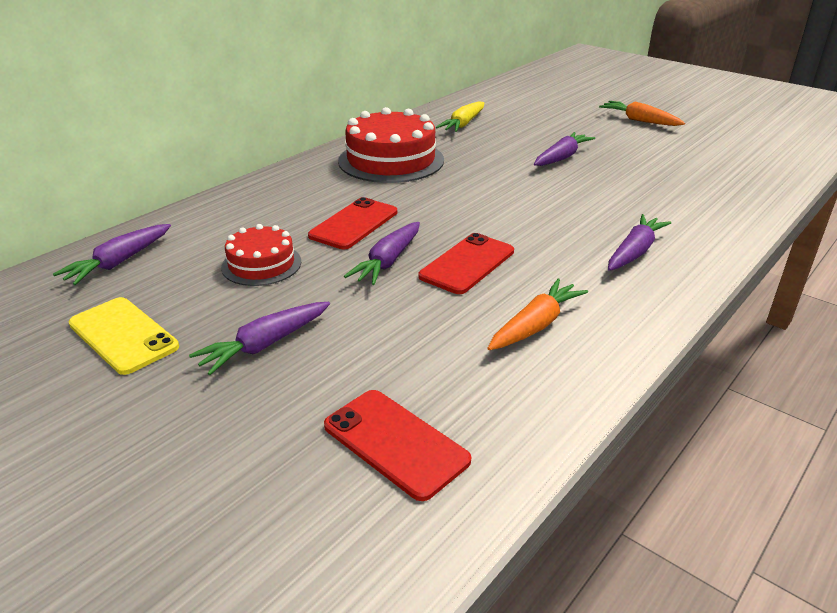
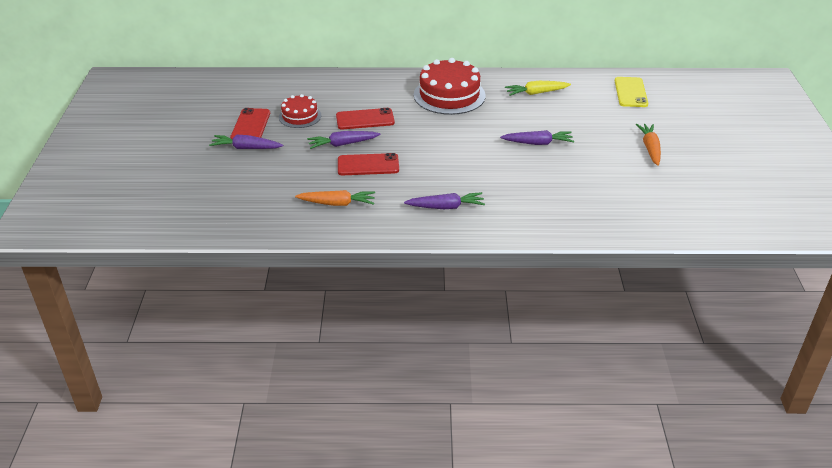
camera: 50 degrees right, 5 degrees up
(119, 262) = (260, 86): purple carrot -> none
(123, 335) = (217, 116): yellow phone -> yellow phone (630, 92)
(395, 443) = (222, 204): red phone -> red phone (250, 125)

